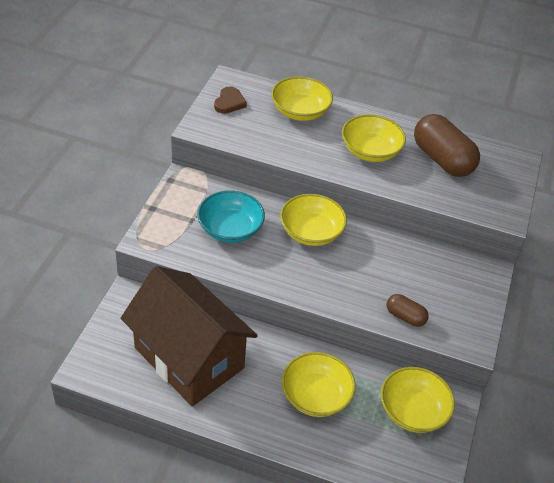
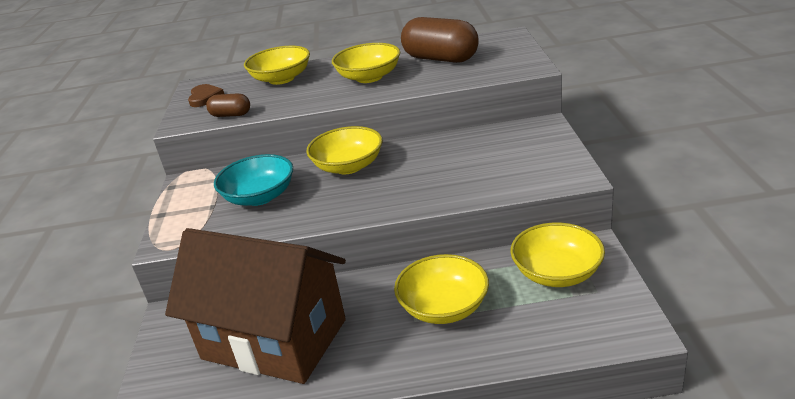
camera: 15 degrees left, 15 degrees down
(405, 317) = (492, 186): brown capsule -> brown capsule (231, 115)

